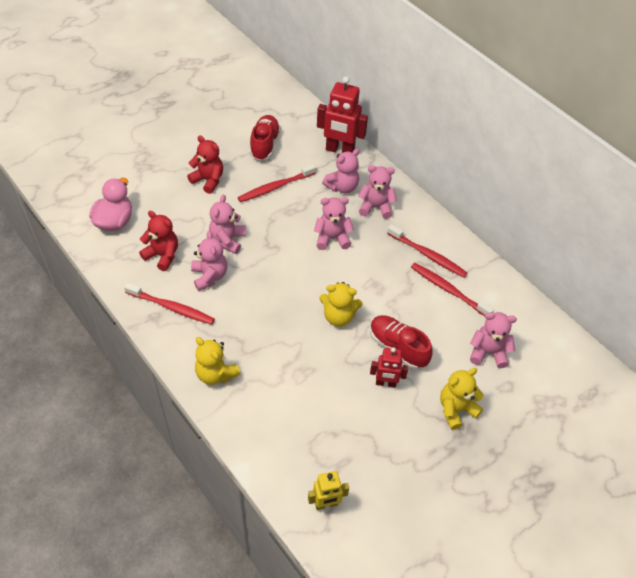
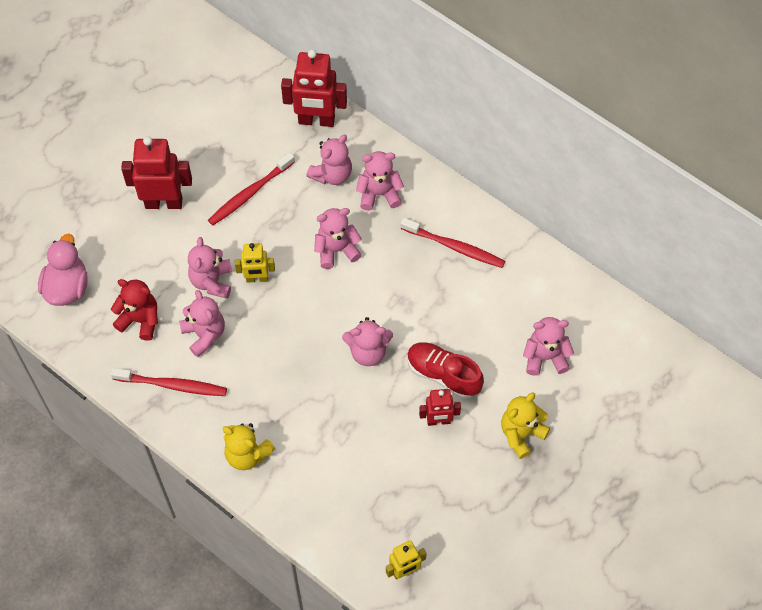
camera: 10 degrees left, 10 degrees up
(208, 180) = (164, 202): red teddy bear -> red robot
(263, 245) = (257, 278): none -> yellow robot
(264, 144) = (219, 133): red shoe -> none
(338, 316) = (368, 352): yellow teddy bear -> pink teddy bear
(448, 290) = (487, 288): red toothbrush -> none

